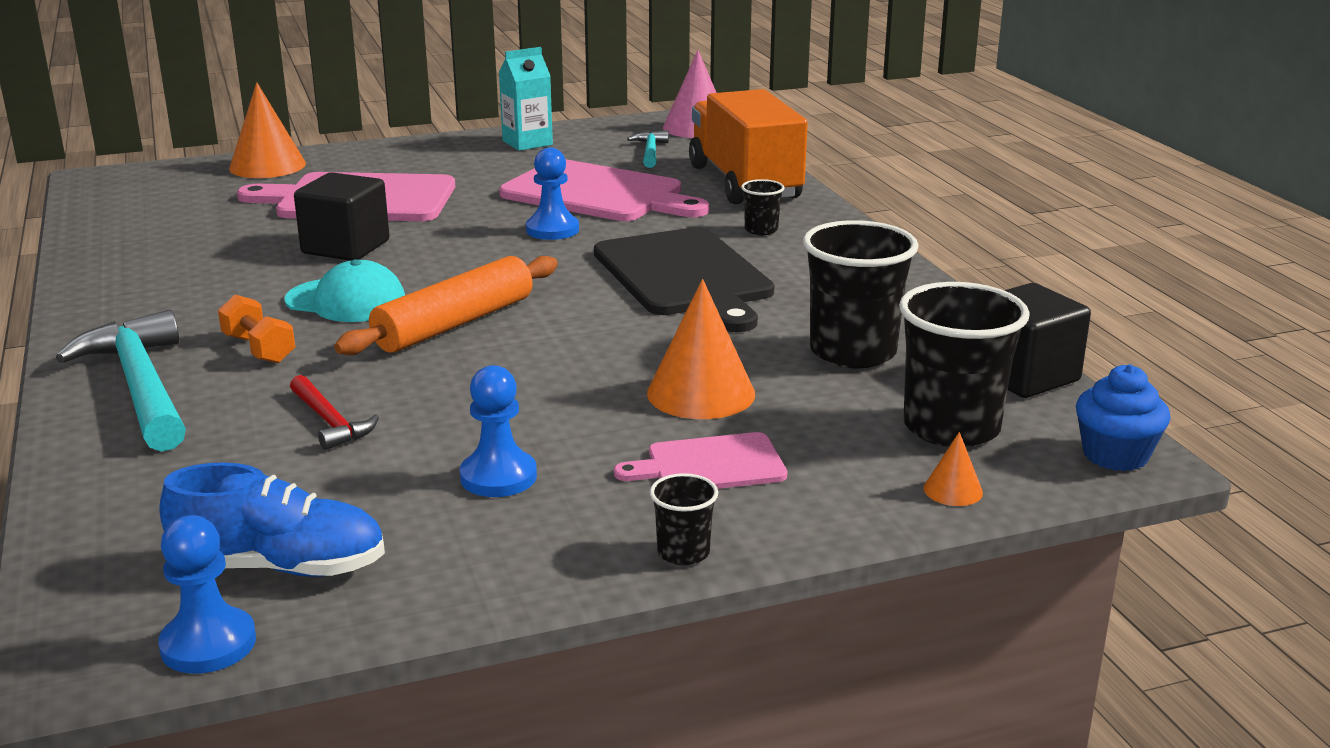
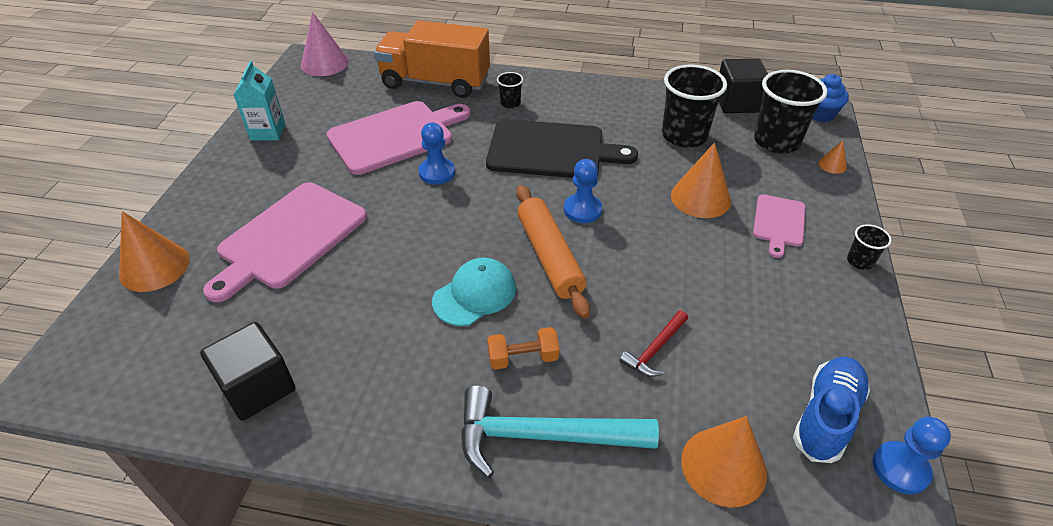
camera: 60 degrees left, 20 degrees up
(147, 503) = (723, 466): none -> orange cone
(330, 421) = (655, 349): red hammer -> red hammer turned 135 degrees clockwise
(346, 247) = (377, 269): black cube -> black cube (257, 387)
(498, 477) = (758, 299): blue pawn -> blue pawn (582, 210)
(650, 152) = (346, 93): turquoise hammer -> none

